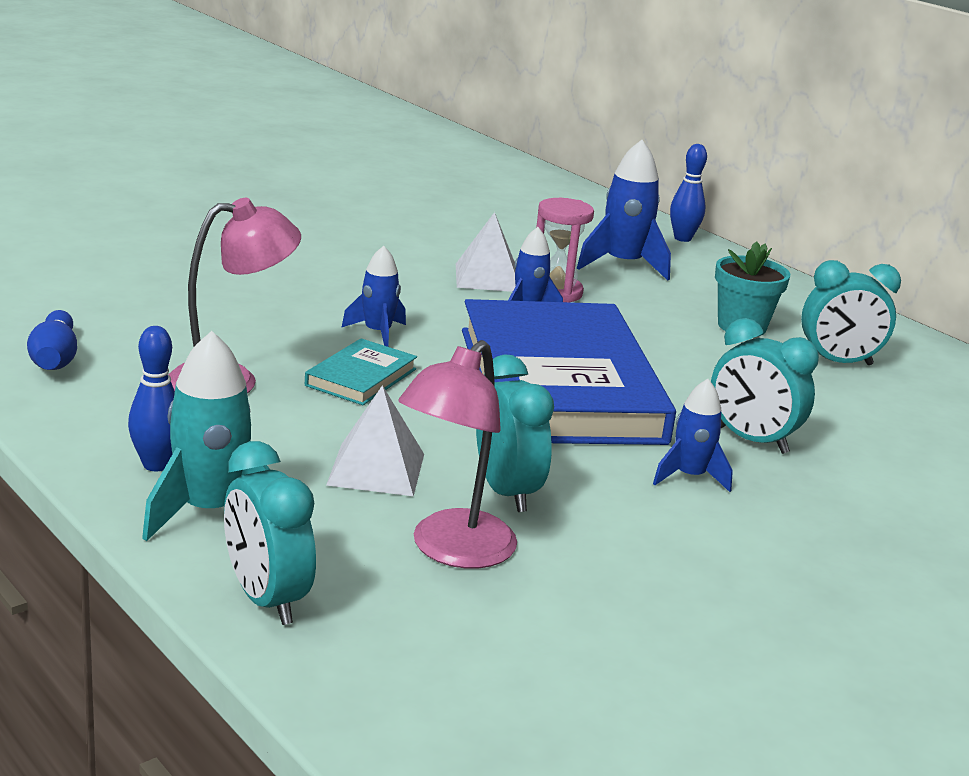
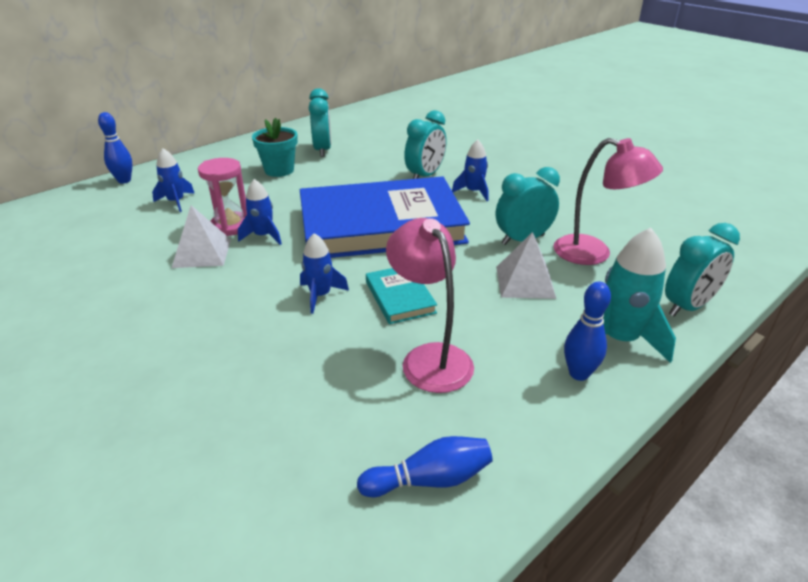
camera: 90 degrees left, 10 degrees up
(361, 377) = (400, 297): turquoise book -> turquoise book turned 45 degrees clockwise
(623, 265) = (176, 202): blue rocket -> blue rocket, size x0.62

